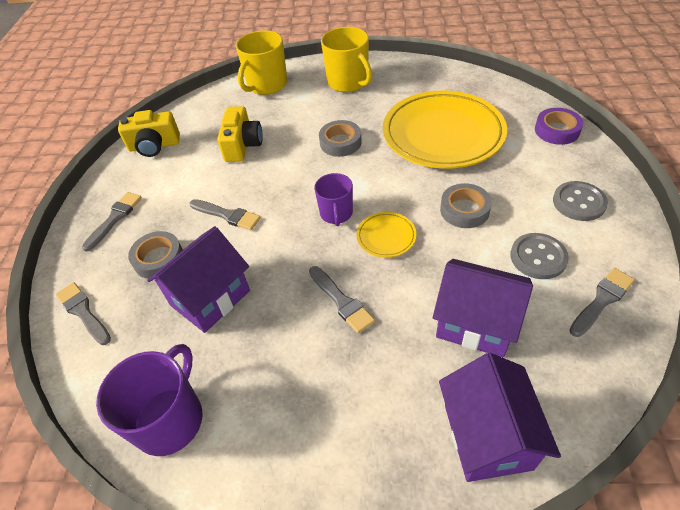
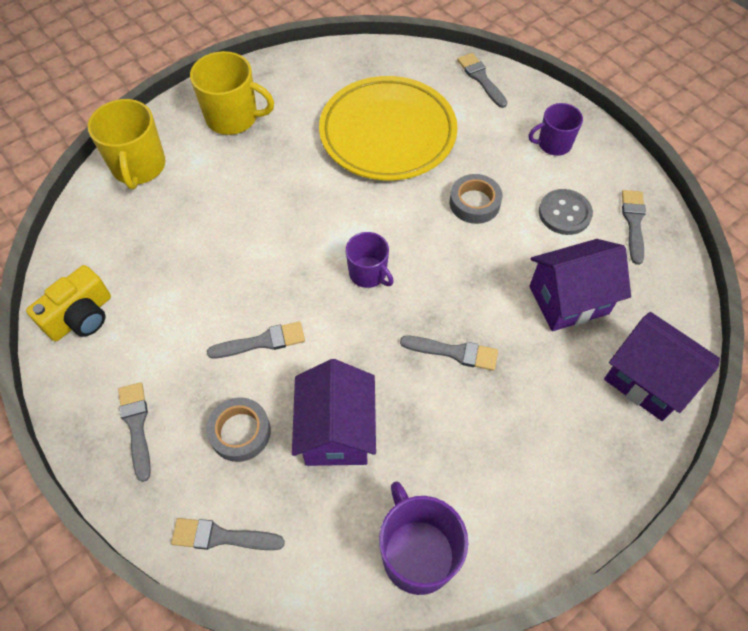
camera: 45 degrees left, 10 degrees up
(242, 145) = (192, 256): yellow camera -> none
(340, 142) = (297, 195): grey tape -> none
(386, 237) = (434, 269): yellow plate -> none
(557, 130) = (481, 78): purple tape -> grey brush
(578, 202) = (553, 144): grey button -> purple mug

